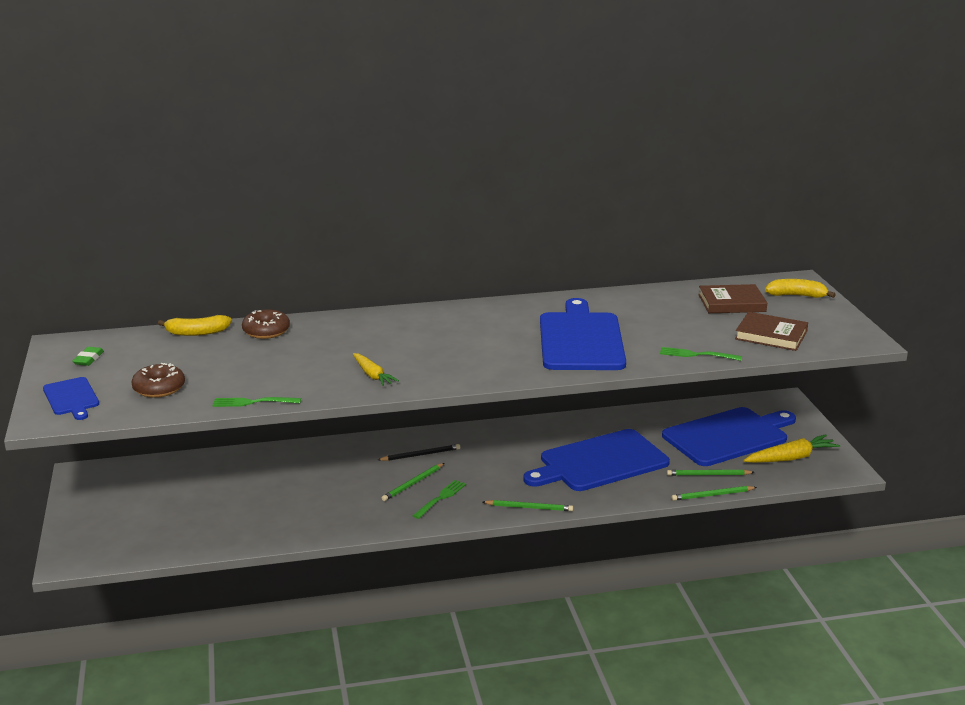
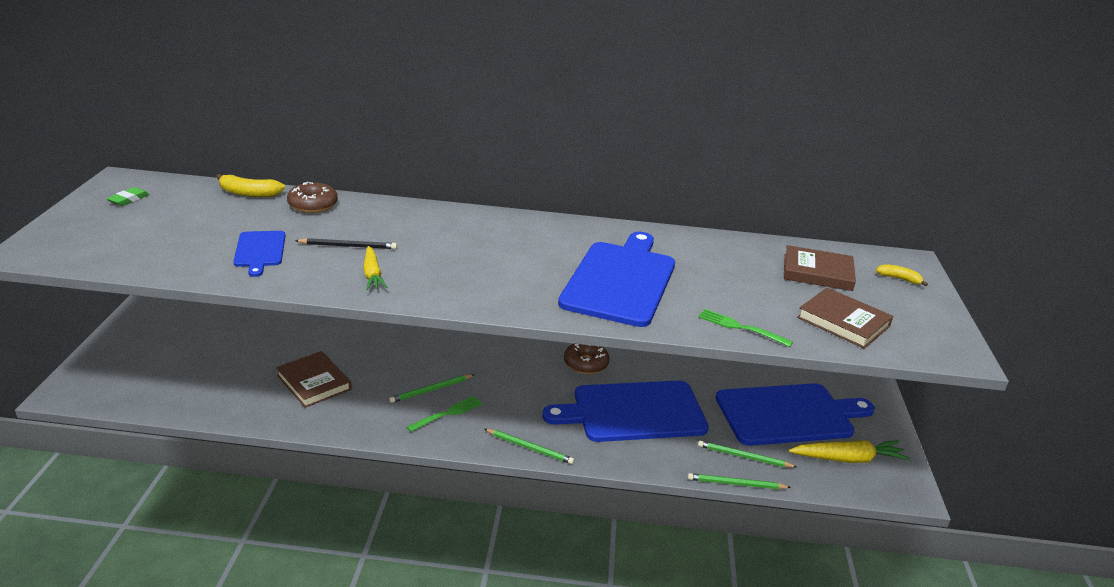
camera: 15 degrees right, 5 degrees up
(71, 398) = (72, 235): blue cutting board -> blue cutting board (260, 251)
(159, 388) = (159, 243): brown donut -> brown donut (586, 364)
(252, 402) = (229, 278): green fork -> none
(301, 501) = (314, 382): none -> brown book
(421, 455) = (459, 360): black pencil -> black pencil (348, 246)
(796, 296) = (899, 279): yellow banana -> yellow banana, size x0.63

